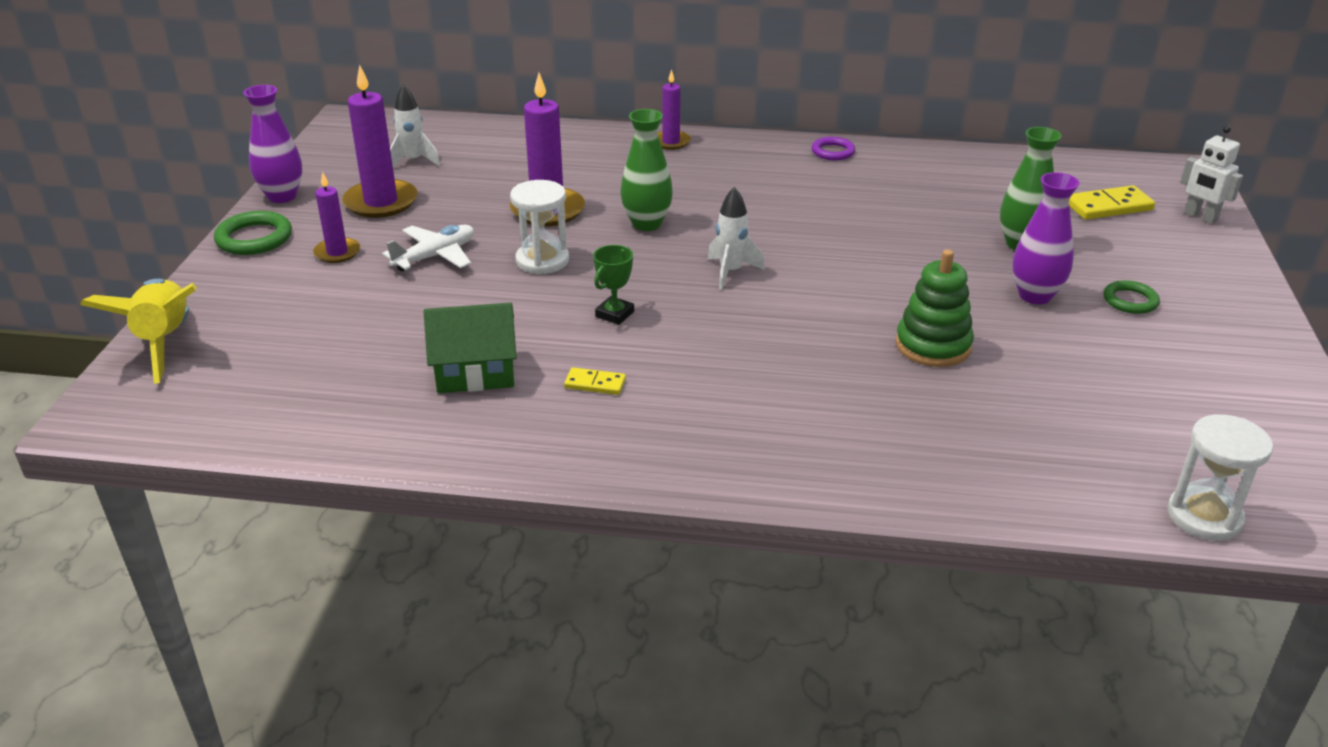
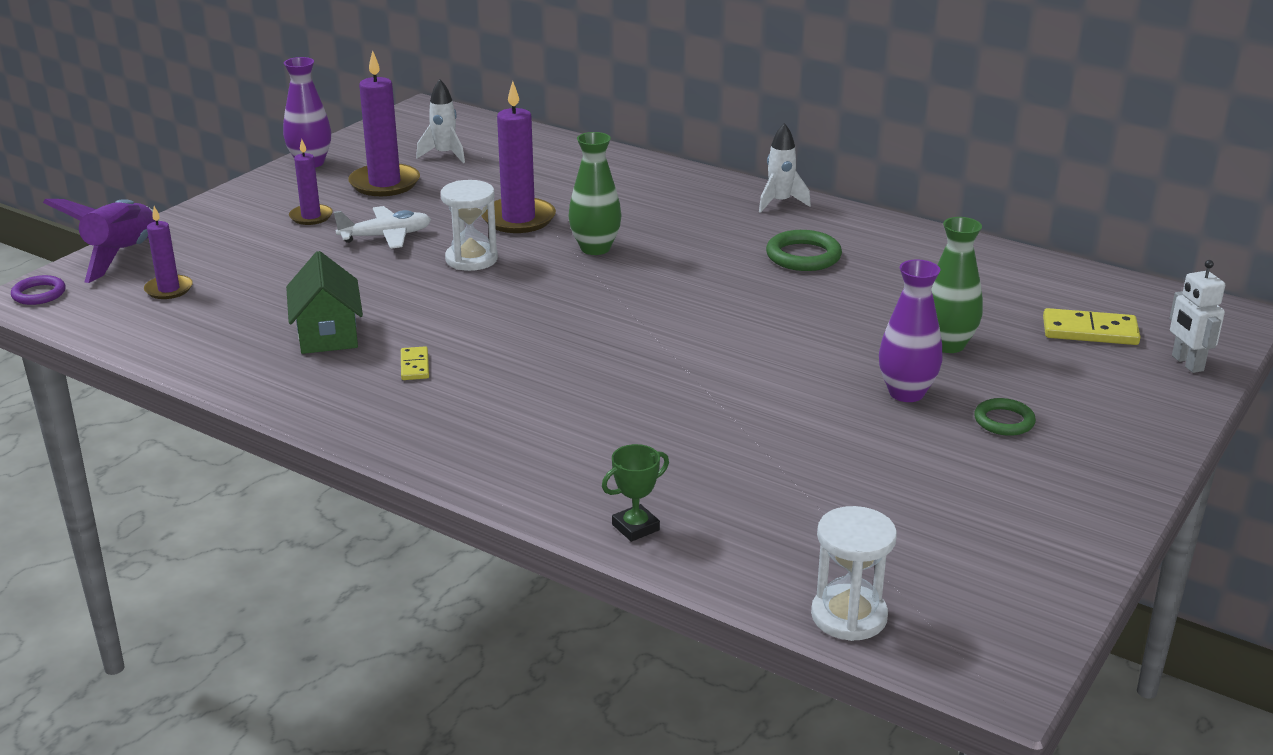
camera: 25 degrees right, 5 degrees down
(165, 342) = (122, 256): yellow rocket -> purple rocket
(254, 238) = (258, 192): green ring -> green ring (803, 256)
(475, 373) = (327, 334): green house -> green house turned 60 degrees clockwise
(595, 384) = (414, 366): yellow domino -> yellow domino turned 45 degrees clockwise
(614, 314) = (488, 316): green trophy -> green trophy (635, 527)
(671, 142) = (694, 182): purple candle -> purple candle (169, 289)
(731, 272) = (628, 305): white rocket -> white rocket (780, 203)
(833, 152) = (847, 221): purple ring -> purple ring (39, 294)
(933, 346) = (750, 410): green stacking toy -> none

